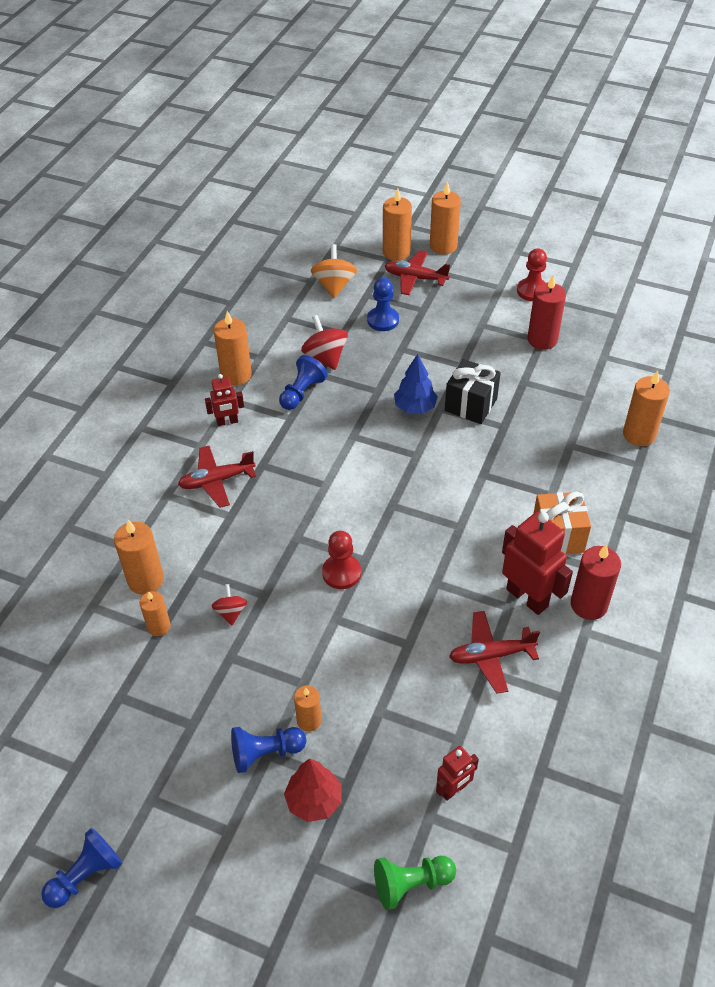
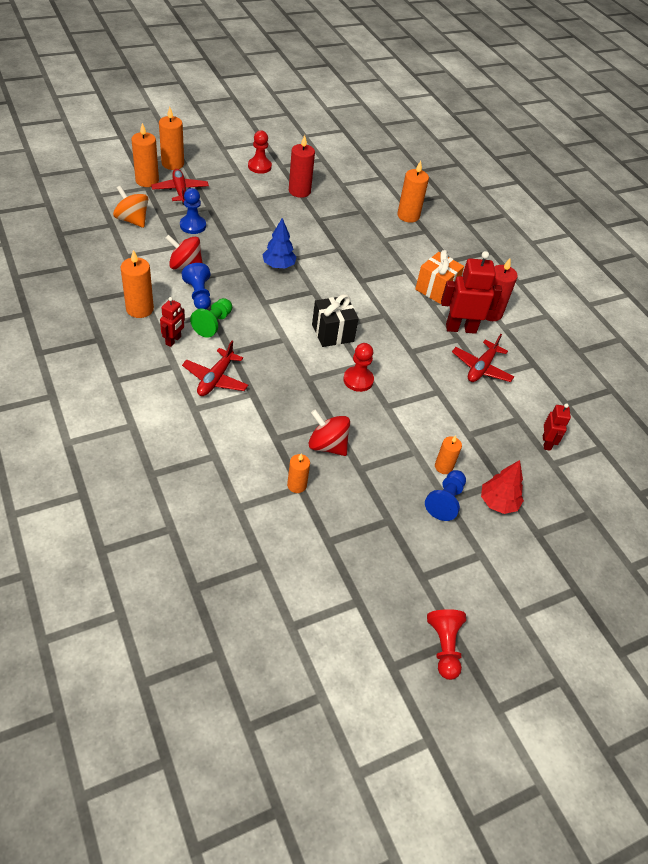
camera: 55 degrees left, 0 degrees up
(86, 875) = (444, 646): blue pawn -> red pawn
(146, 580) = (251, 466): orange candle -> none
(231, 612) = (327, 445): red spinning top -> red spinning top, size x1.68
(411, 884) = (585, 500): green pawn -> green pawn (213, 324)
(415, 278) = (180, 191): red plane -> red plane turned 105 degrees clockwise
(471, 405) = (307, 247): black gift -> black gift (332, 333)

